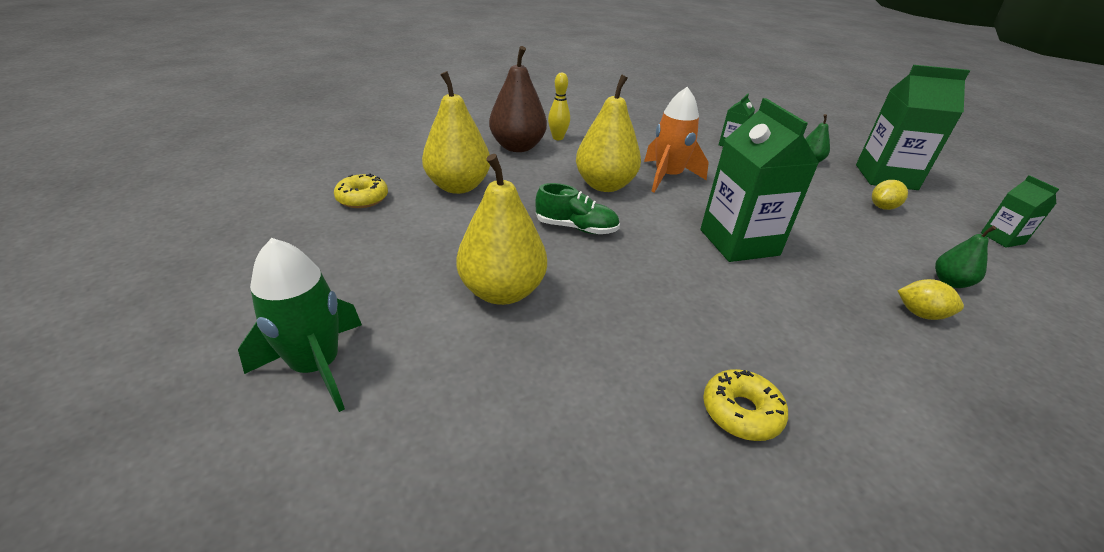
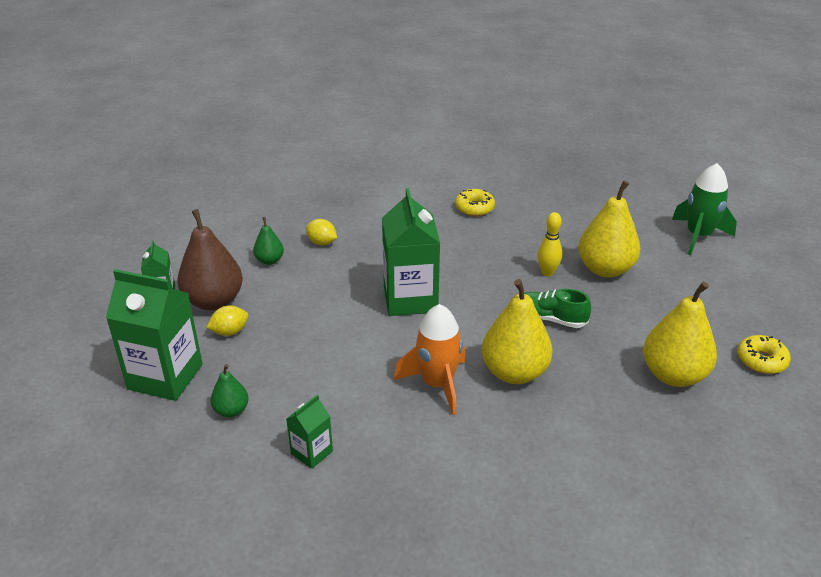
camera: 170 degrees left, 0 degrees up
(517, 147) = (622, 451): brown pear -> brown pear (214, 301)
(558, 138) = (566, 474): yellow bowling pin -> yellow bowling pin (547, 272)

